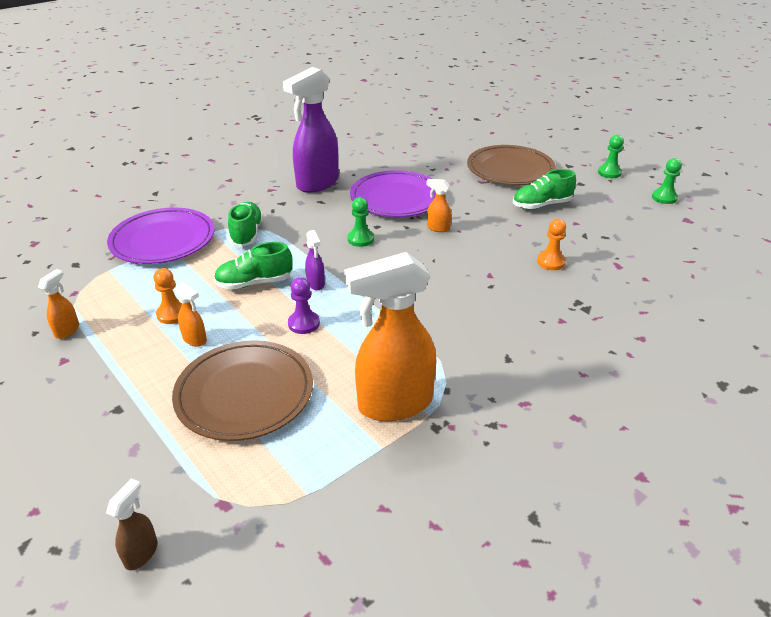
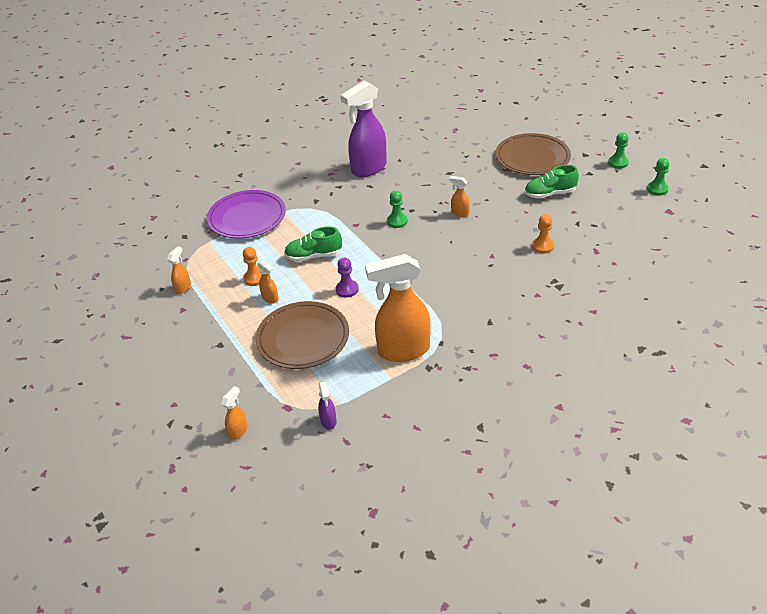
camera: 10 degrees right, 5 degrees up
(141, 553) = (238, 431): brown spray bottle -> orange spray bottle
(247, 234) = (310, 214): green shoe -> none
(316, 284) = (359, 258): purple spray bottle -> purple spray bottle (328, 421)
(396, 198) = (431, 184): purple plate -> none

